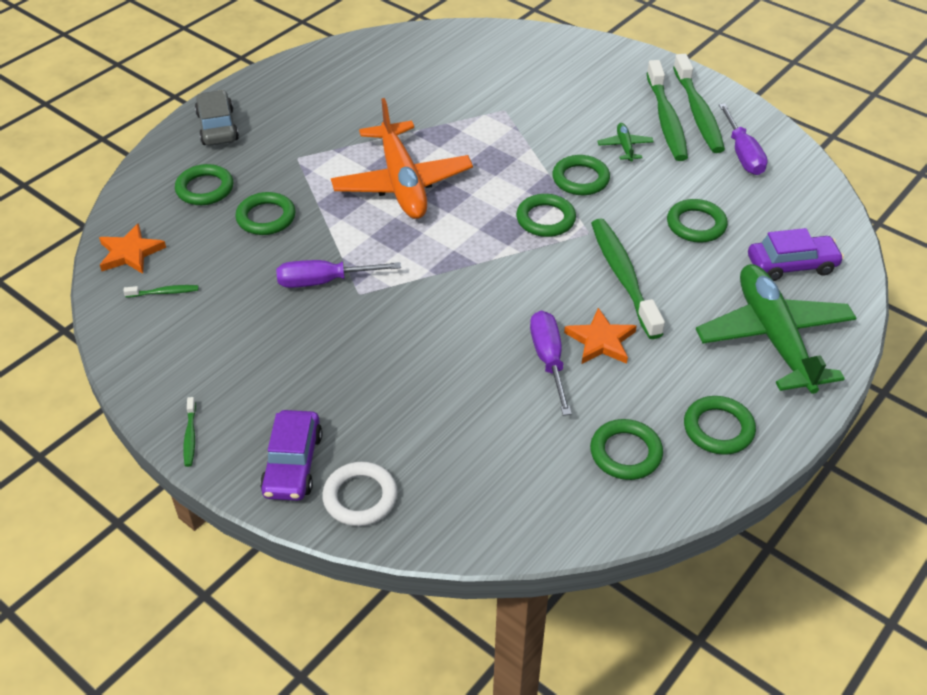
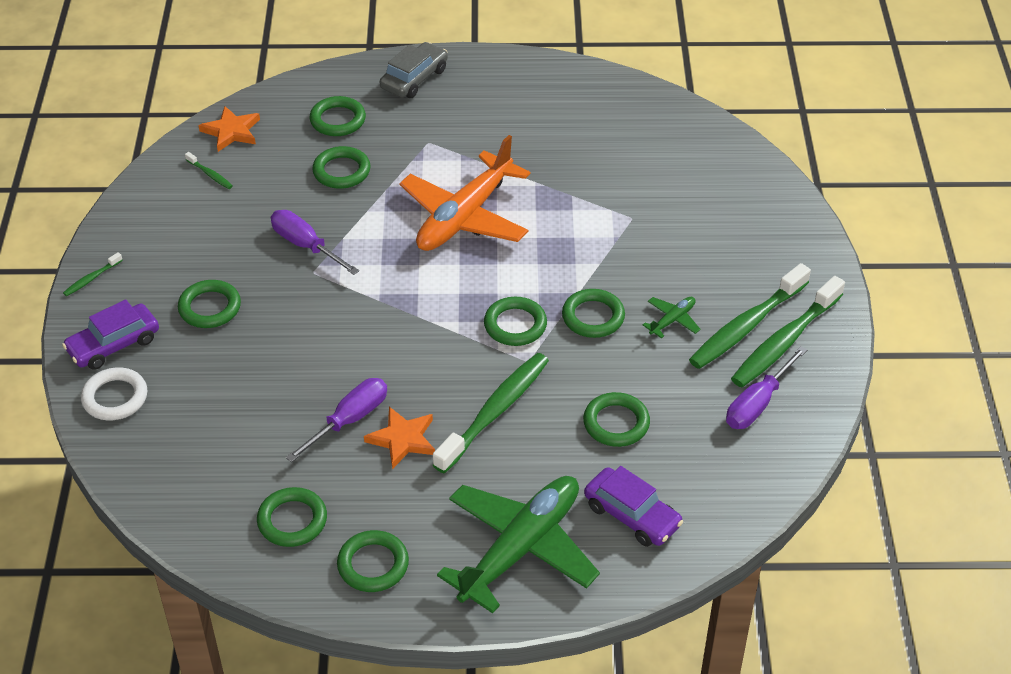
camera: 50 degrees right, 0 degrees up
(324, 376) = (210, 307): none -> green ring

